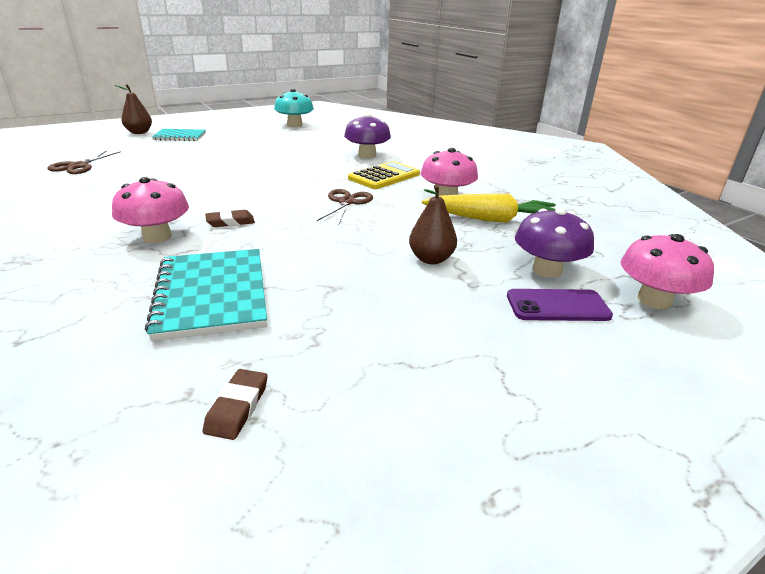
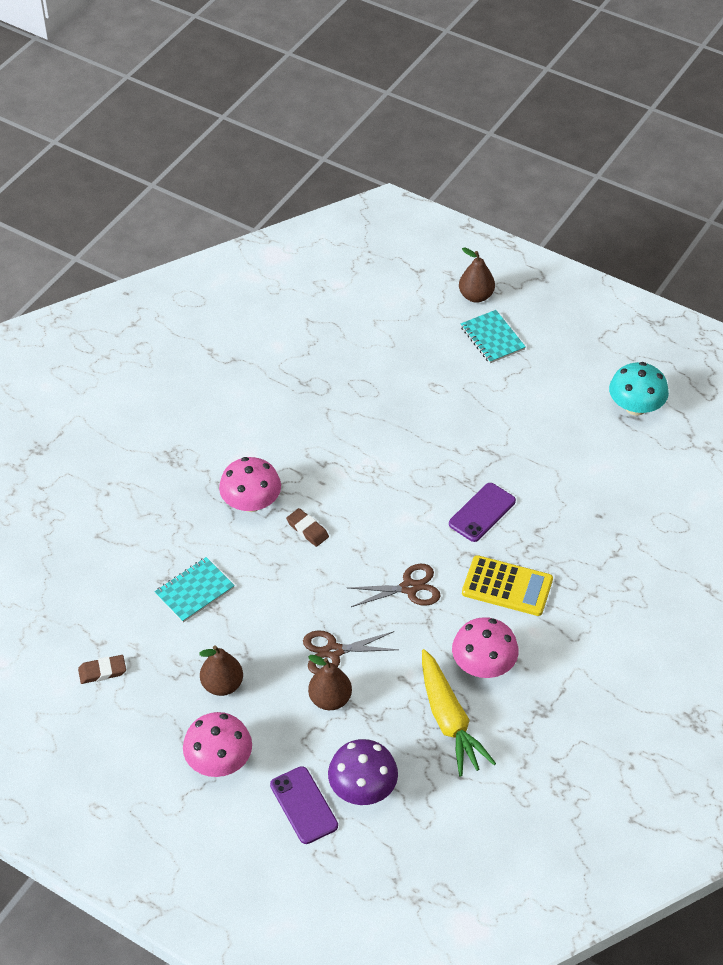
camera: 65 degrees right, 20 degrees up
(78, 166) = (345, 337): brown scissors -> brown scissors (333, 651)
(211, 295) = (194, 591): turquoise notebook -> turquoise notebook, size x0.61
(312, 168) = (482, 512): none -> purple phone
(359, 312) = (222, 685): none -> brown pear
(367, 155) = (569, 539): purple mushroom -> none
(654, 300) = (354, 872): pink mushroom -> pink mushroom (219, 760)

